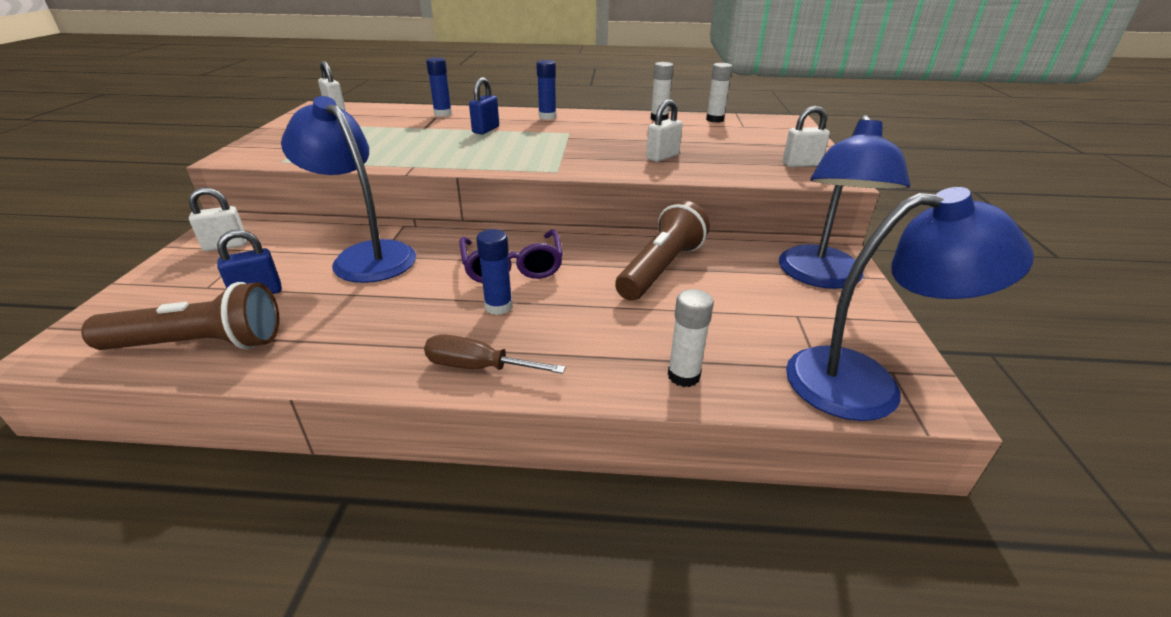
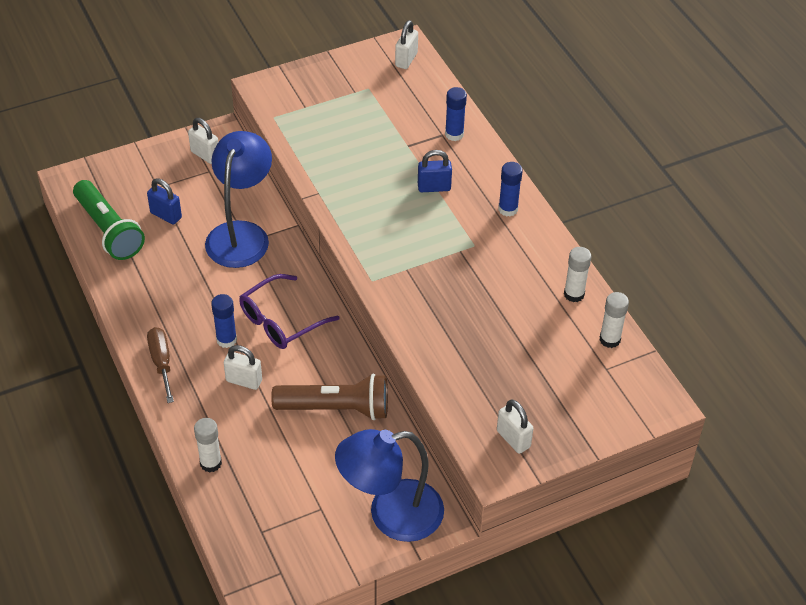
camera: 60 degrees right, 15 degrees up
(200, 344) = (109, 230): brown flashlight -> green flashlight
(662, 157) = (457, 335): white padlock -> white padlock (244, 381)
(866, 384) = (257, 559): blue lamp -> none

